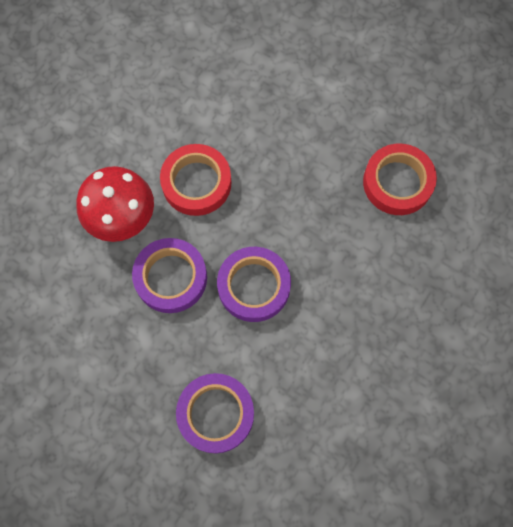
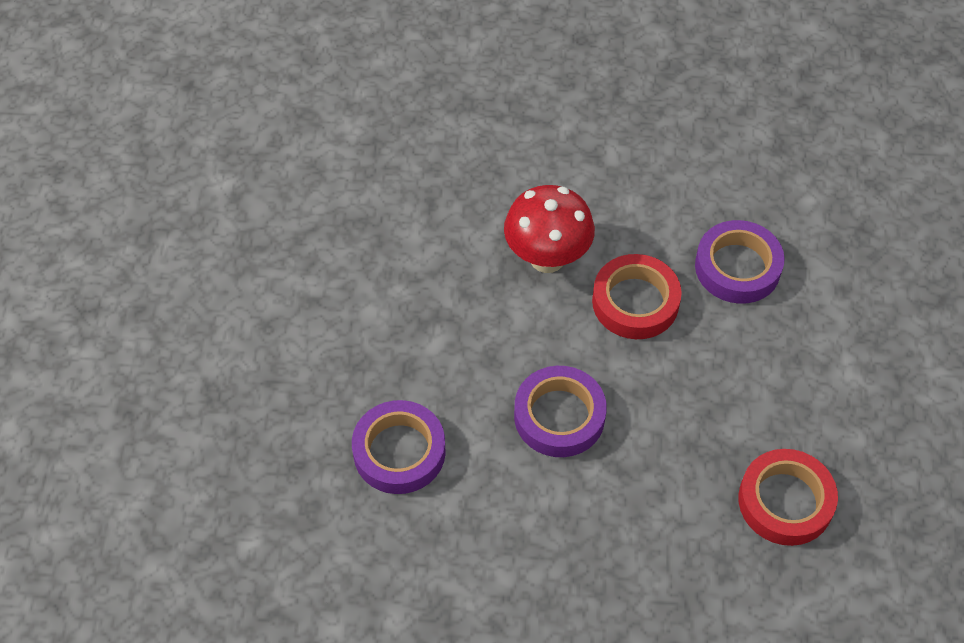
camera: 60 degrees right, 15 degrees down
(171, 278) = (515, 334): purple tape -> purple tape (737, 267)

